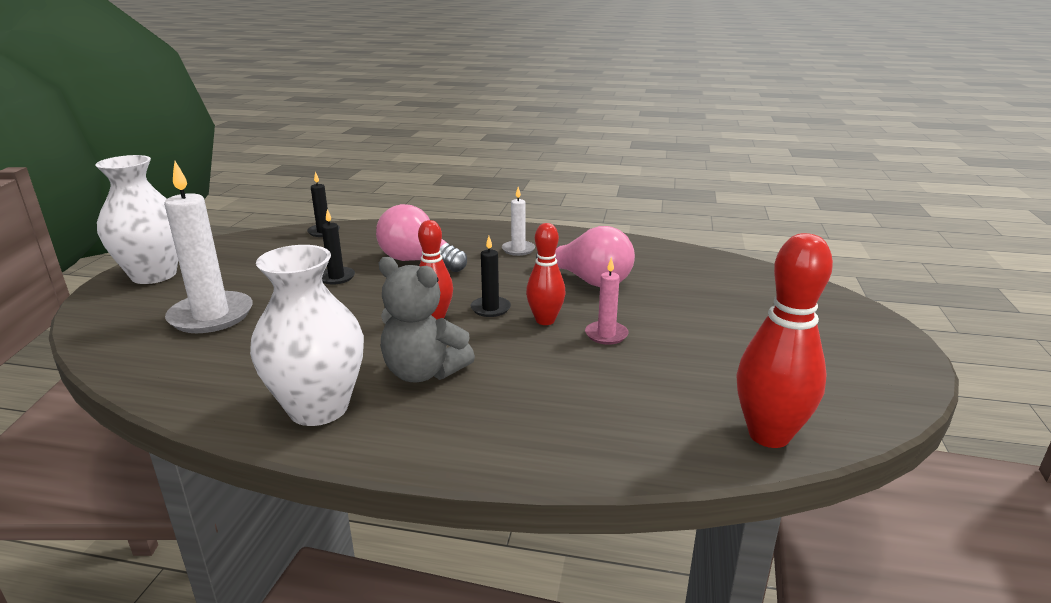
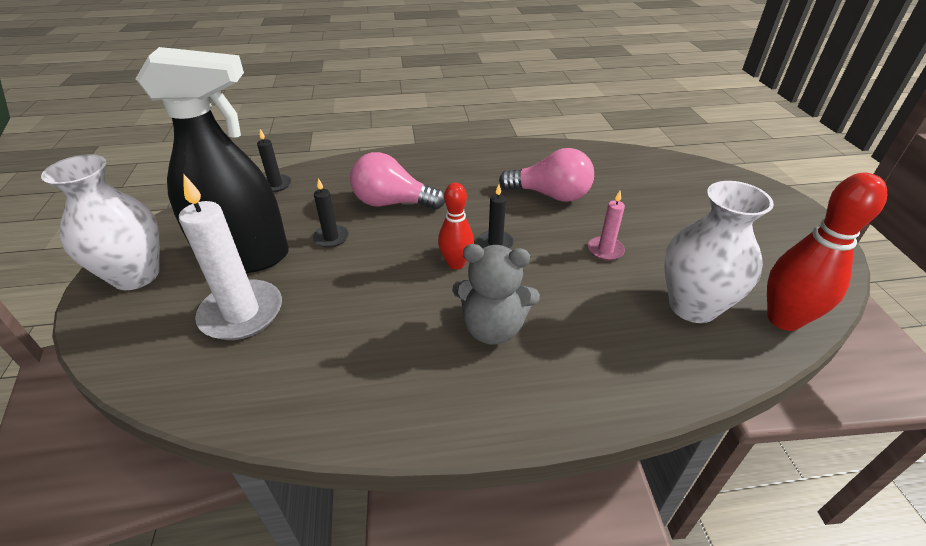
camera: 20 degrees left, 15 degrees up
(250, 278) = (245, 256): none -> black spray bottle
(318, 408) = (433, 394): white vase -> white vase (692, 306)
(518, 249) = (469, 173): white candle -> none
(545, 320) = (548, 246): red bowling pin -> none

